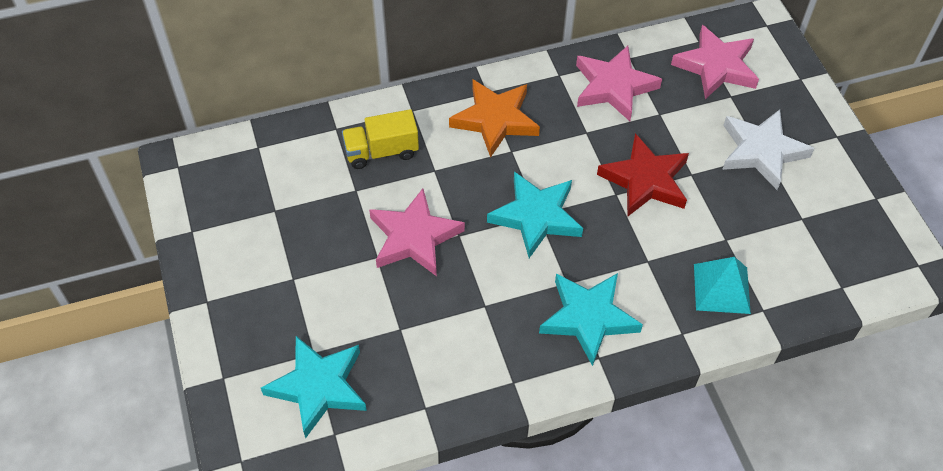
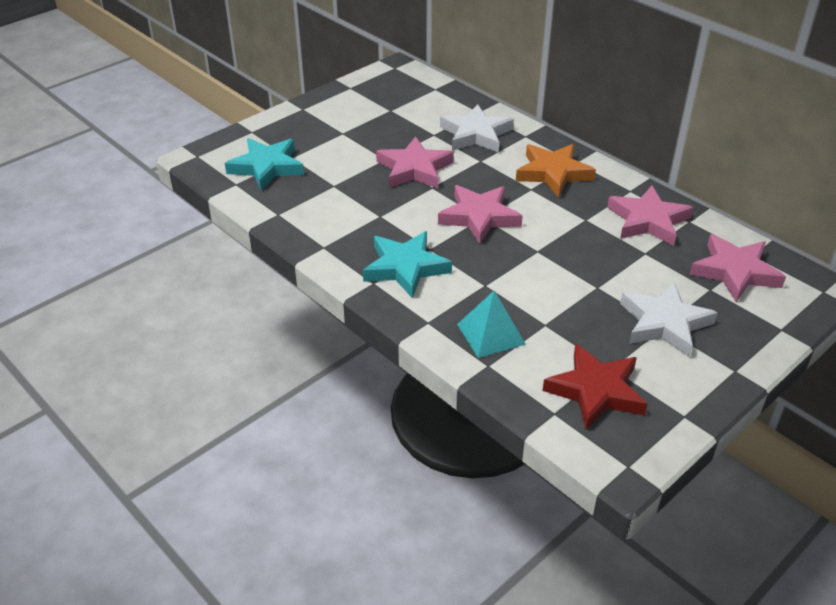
camera: 65 degrees right, 15 degrees down
(381, 152) = (476, 134): yellow truck -> white star
(536, 216) = (479, 217): turquoise star -> pink star
(645, 180) = (566, 262): red star -> red star (595, 391)

